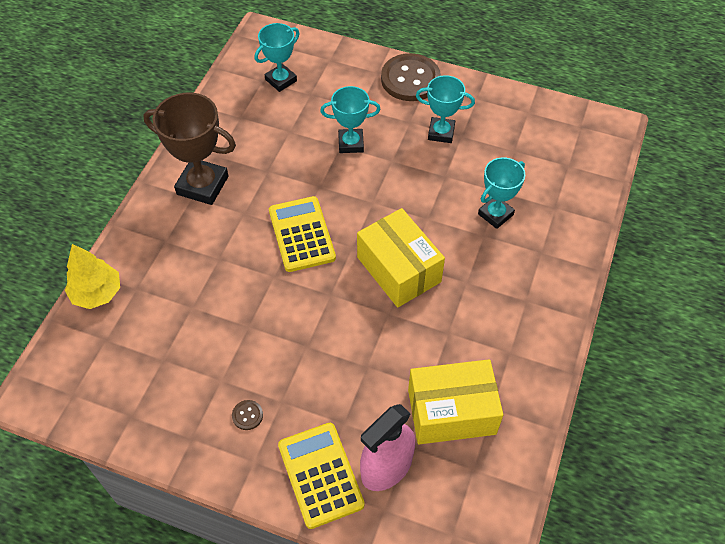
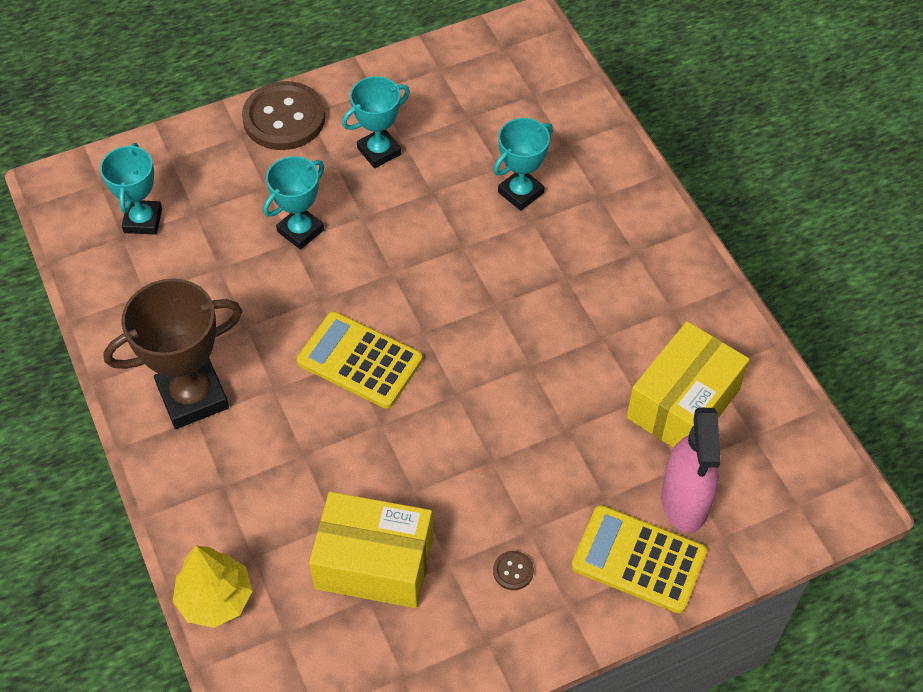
camera: 45 degrees left, 0 degrees up
(399, 269) = (492, 317): yellow box -> yellow box (374, 563)
(495, 214) = (521, 193): turquoise trophy -> turquoise trophy turned 45 degrees clockwise

